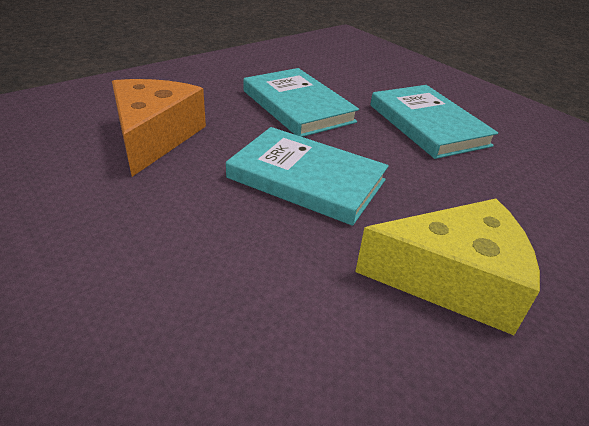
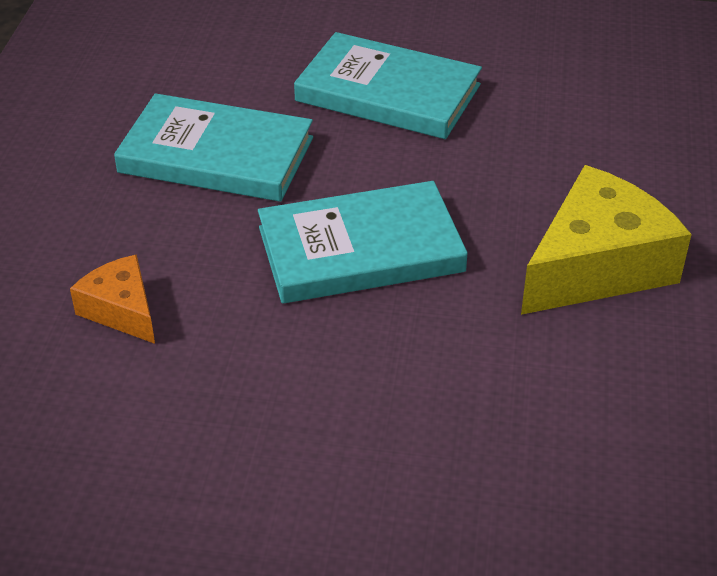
camera: 40 degrees left, 5 degrees up
(154, 137) = (121, 310): orange cheese -> orange cheese, size x0.54

